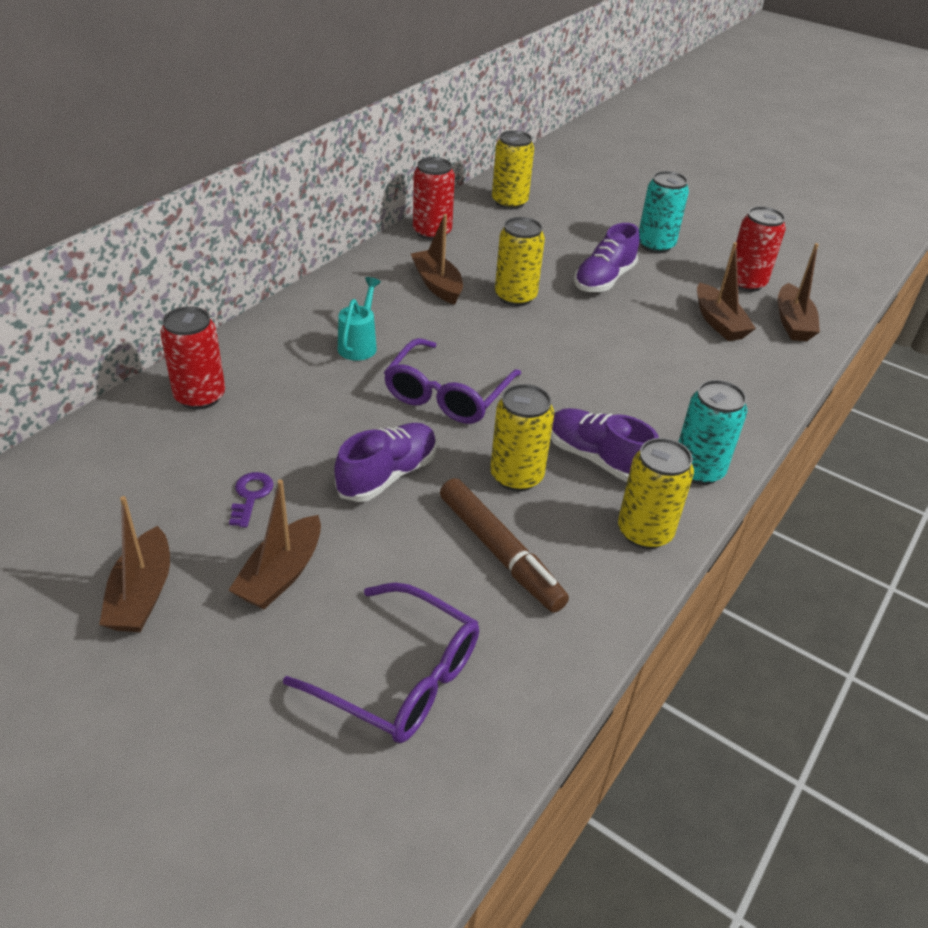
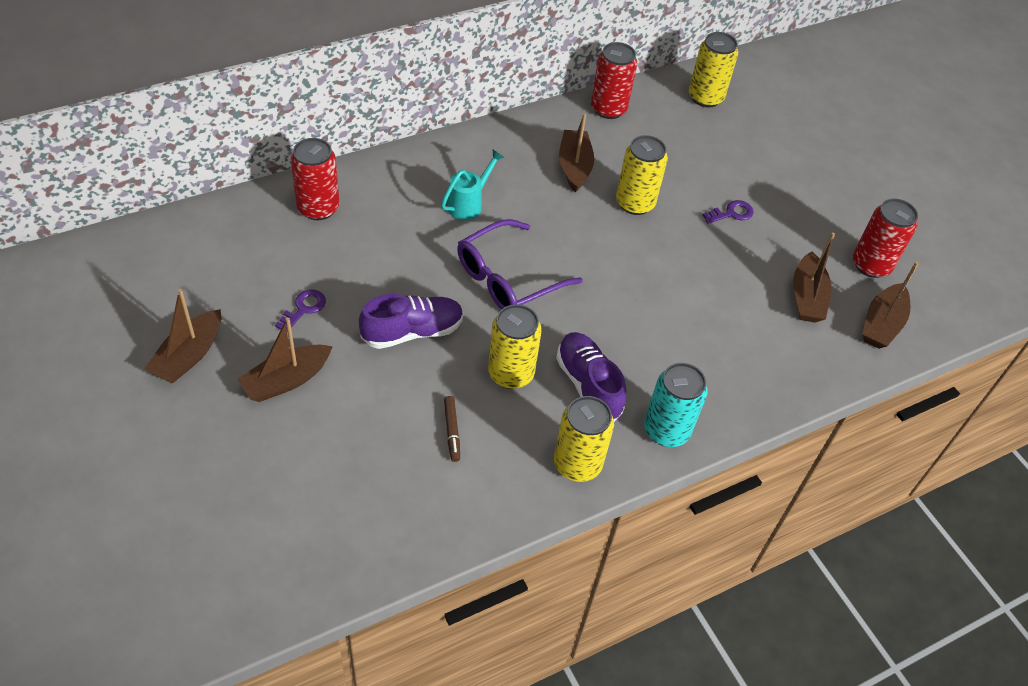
camera: 25 degrees right, 10 degrees up
(399, 676) = (316, 492): purple glasses -> none
(499, 552) = (452, 431): brown marker -> brown marker, size x0.48
(604, 279) = (731, 213): purple shoe -> purple key
(655, 245) = (813, 192): turquoise can -> none

